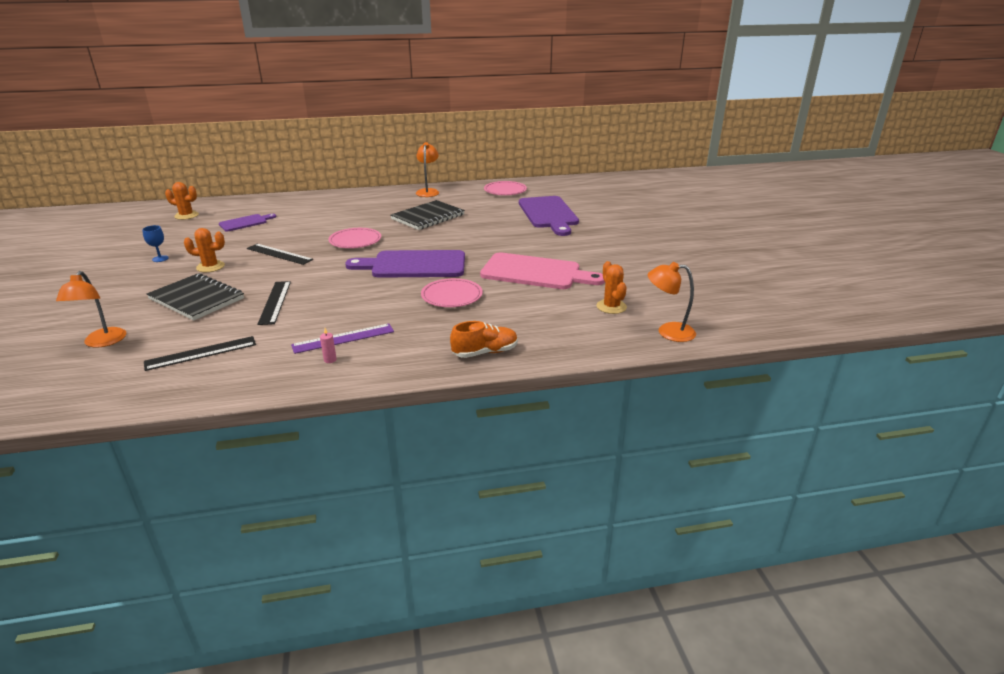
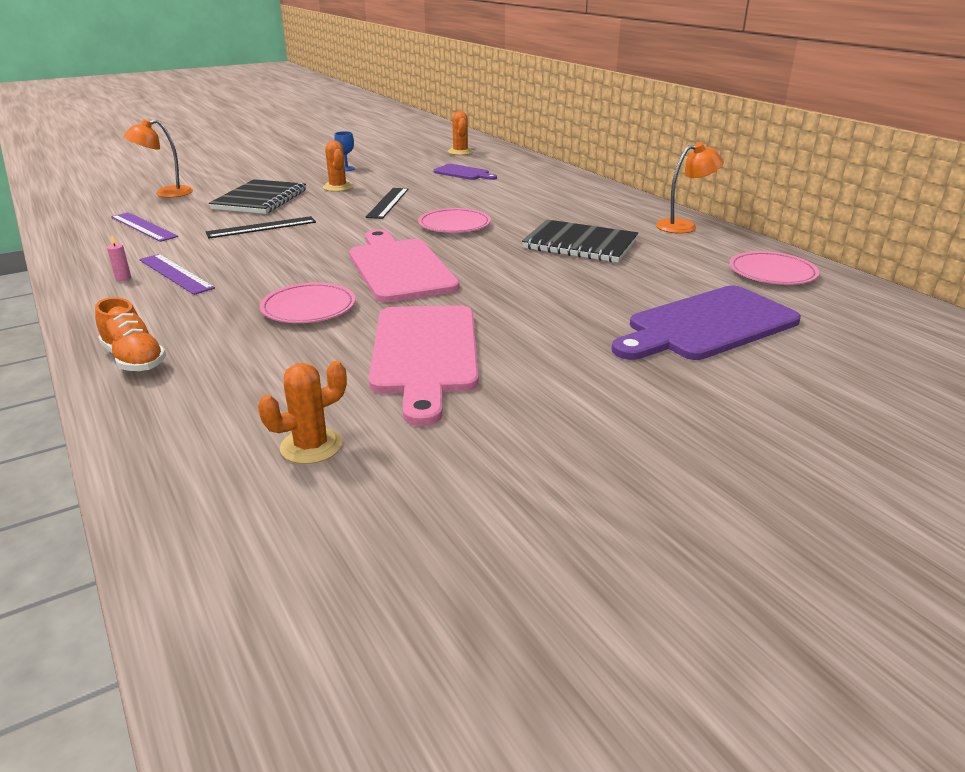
camera: 70 degrees right, 0 degrees up
(201, 353) = (143, 227): black ruler -> purple ruler
(413, 265) = (399, 268): purple cutting board -> pink cutting board
(668, 332) = (212, 529): orange lamp -> none

